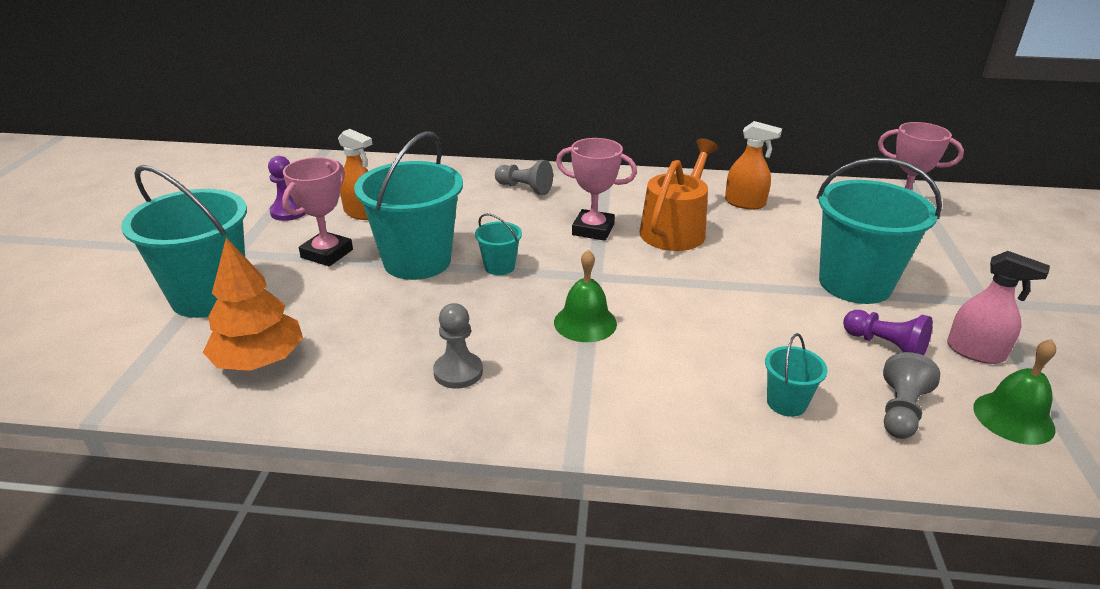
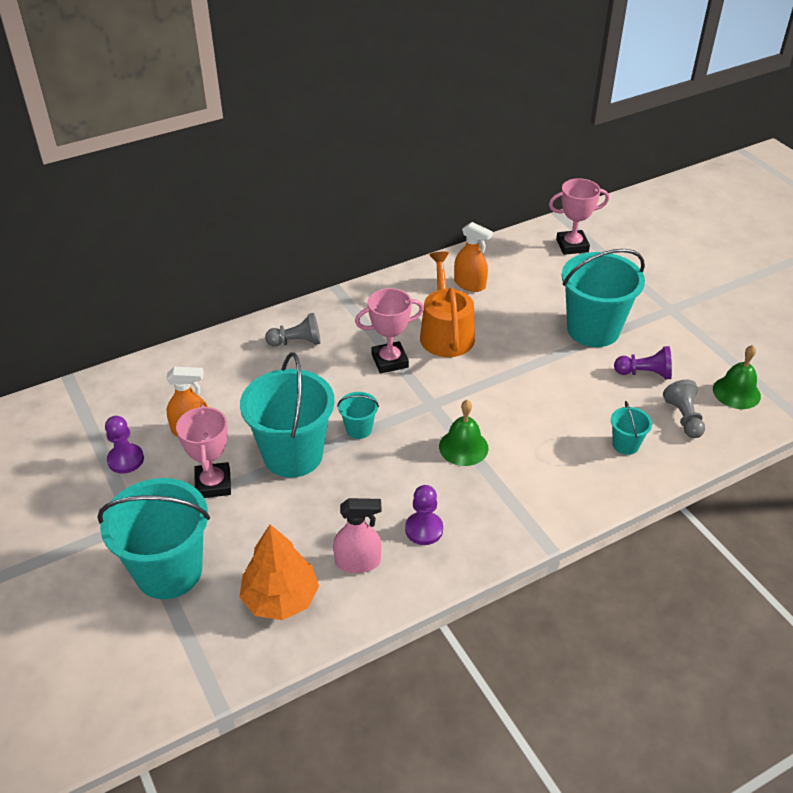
camera: 35 degrees left, 10 degrees up
(458, 372) = (424, 529): grey pawn -> purple pawn
(745, 203) = (470, 284): orange spray bottle -> orange spray bottle turned 45 degrees clockwise
(975, 352) = (691, 353): pink spray bottle -> pink spray bottle (358, 562)

